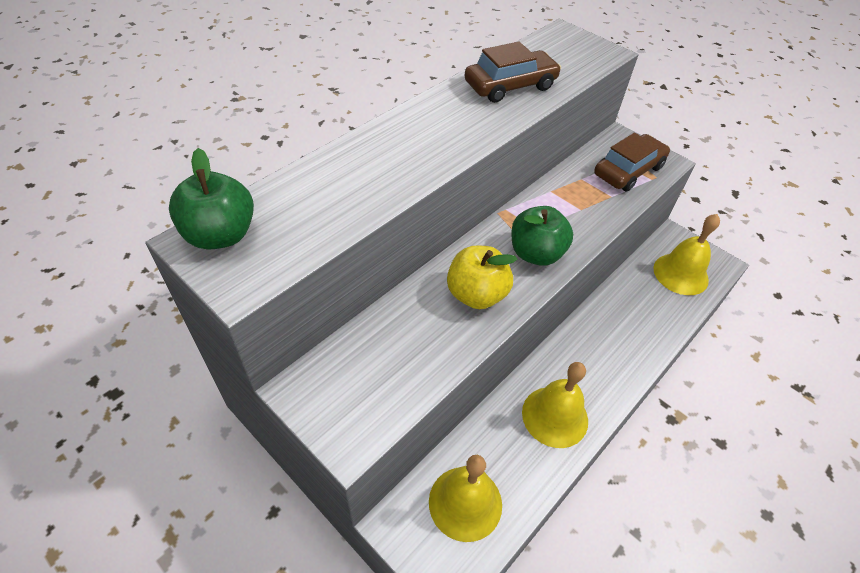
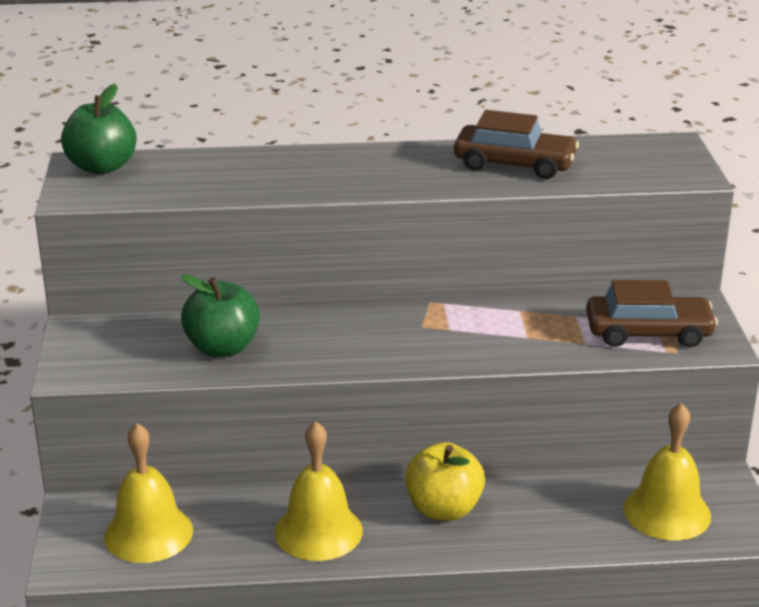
camera: 45 degrees right, 20 degrees down
(476, 294) = (308, 344): yellow apple -> yellow apple (443, 509)
(536, 253) = (415, 345): green apple -> green apple (222, 348)

